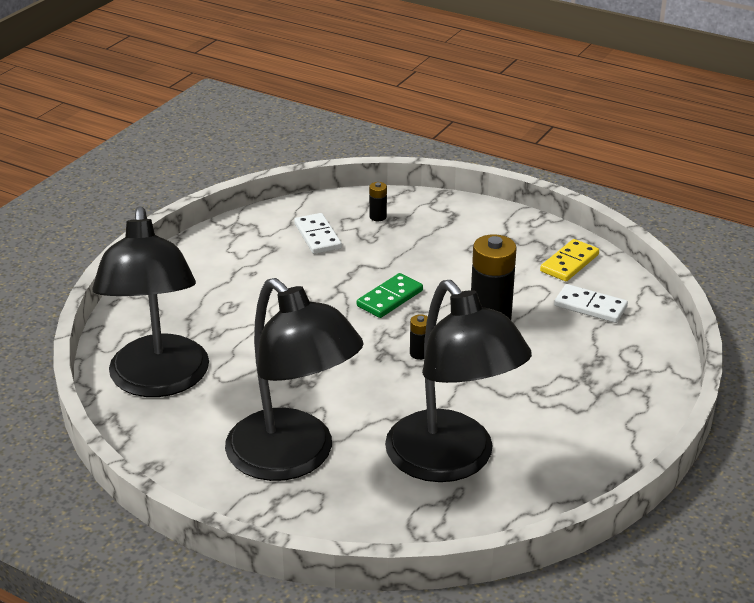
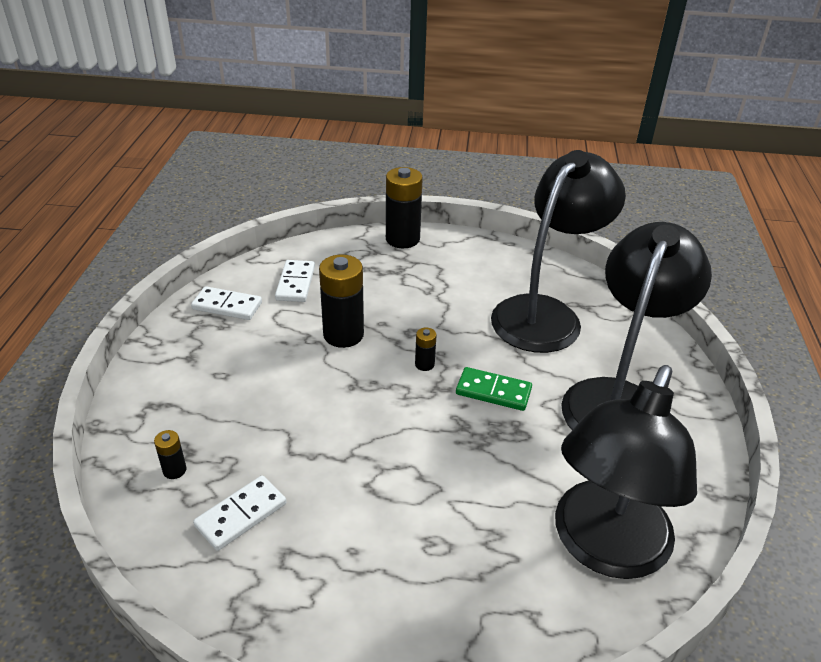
camera: 115 degrees left, 5 degrees up
(159, 381) = (604, 548): black lamp -> black lamp turned 150 degrees clockwise
(390, 298) = (346, 409): green domino -> green domino (493, 391)
(569, 263) = (227, 306): yellow domino -> white domino
(652, 398) = (402, 239): none -> black battery

